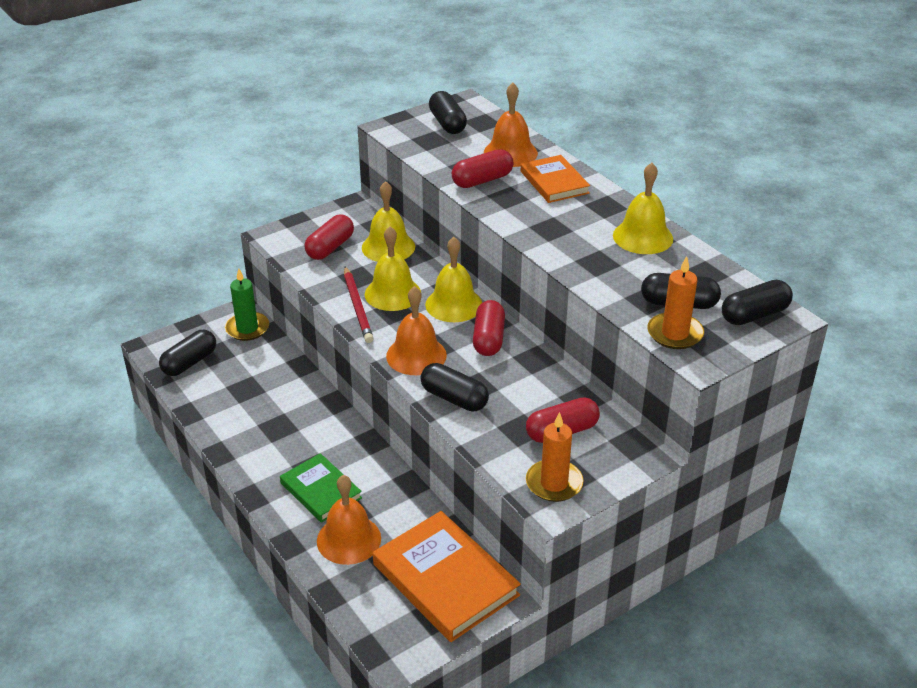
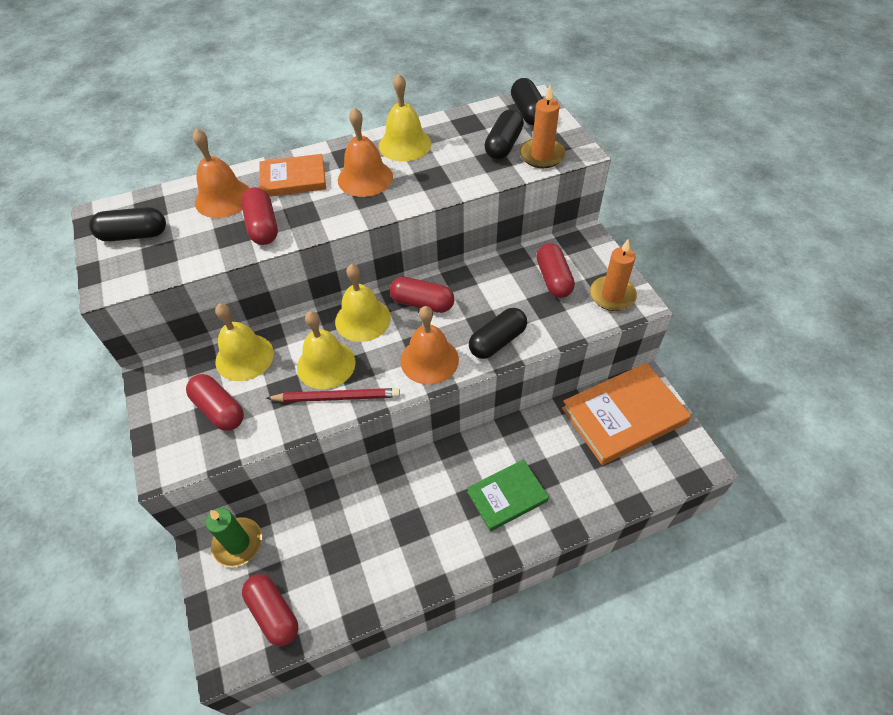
camera: 75 degrees left, 15 degrees up
(189, 362) = (273, 613): black capsule -> red capsule
(349, 539) = (571, 480): orange bell -> orange bell (365, 178)

